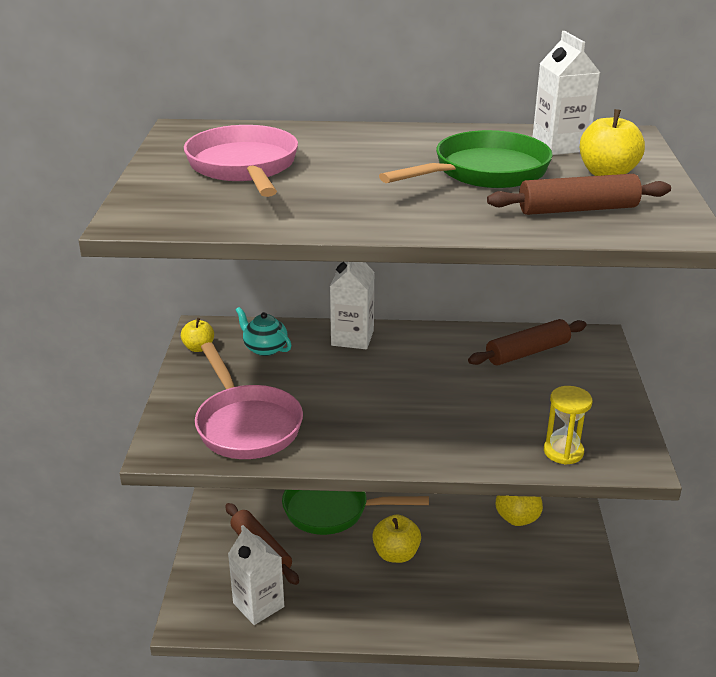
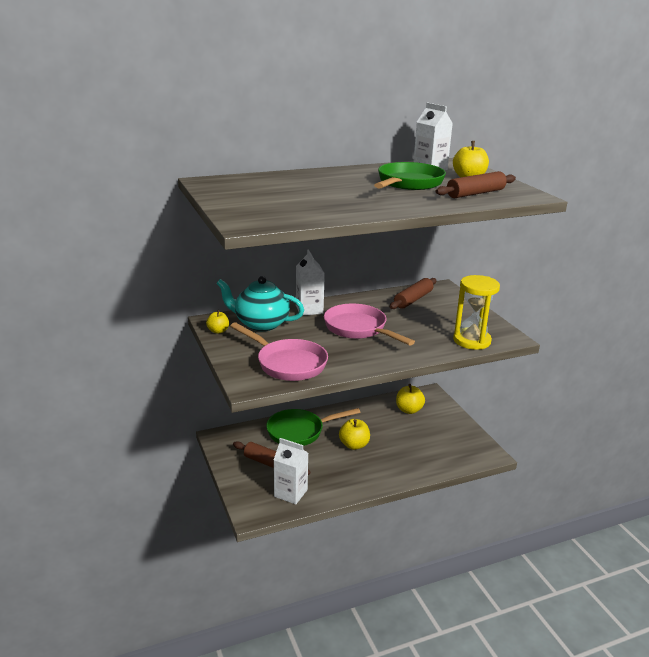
camera: 25 degrees left, 5 degrees down
(244, 167) = (272, 195): pink pan -> pink pan (358, 329)
(265, 348) = (261, 324): turquoise teapot -> turquoise teapot, size x1.84
(563, 452) = (472, 341): yellow hourglass -> yellow hourglass, size x1.62

